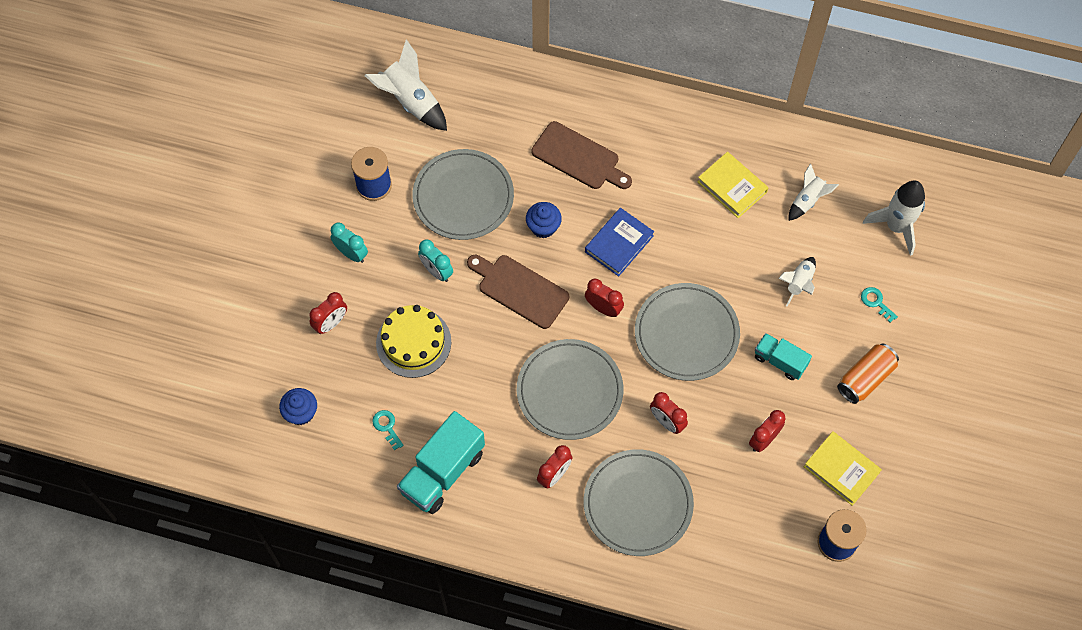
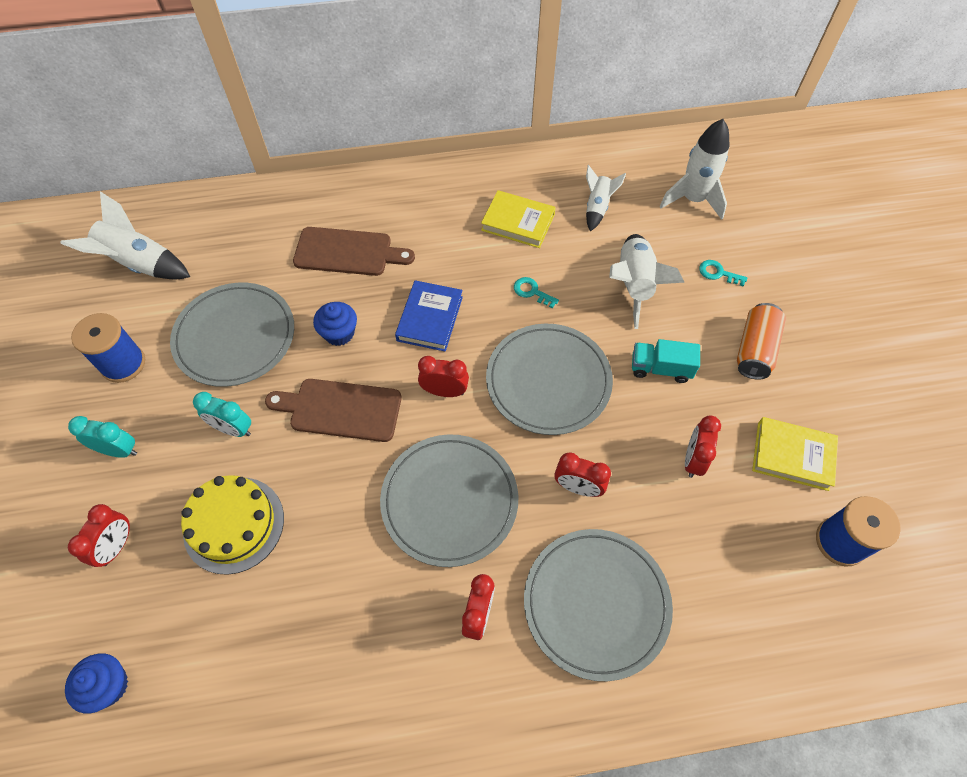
camera: 25 degrees left, 5 degrees down
(387, 427) = (236, 651): turquoise key -> turquoise key (532, 291)
(442, 472) = (334, 679): turquoise truck -> none
(799, 283) = (634, 285): white rocket -> white rocket, size x1.66

